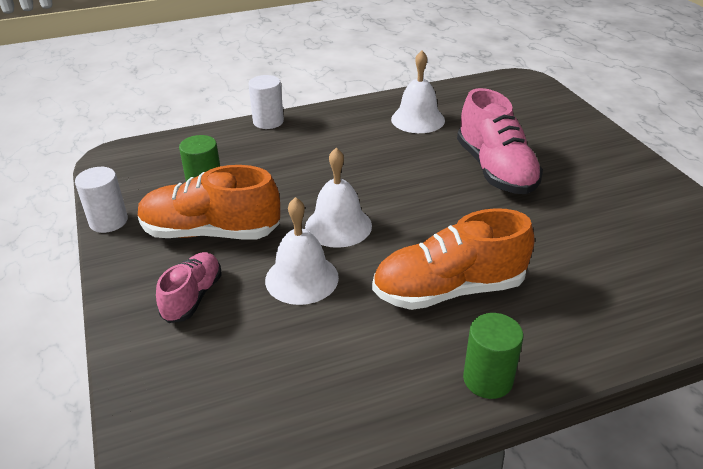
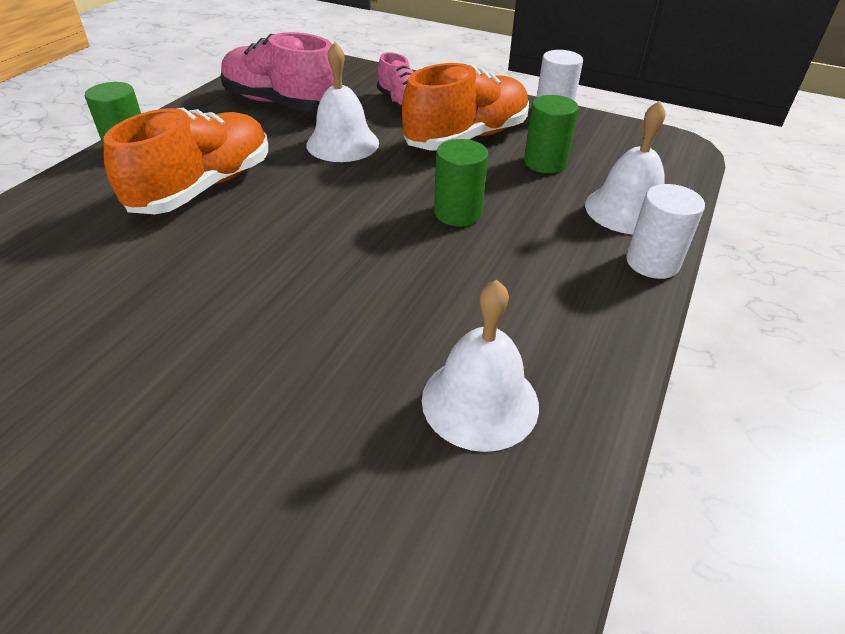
camera: 135 degrees right, 5 degrees up
(311, 184) = (458, 213): none -> green cylinder
(338, 226) = (369, 190): white bell -> white bell (626, 210)
(495, 170) = (253, 359): pink shoe -> pink shoe (282, 104)

